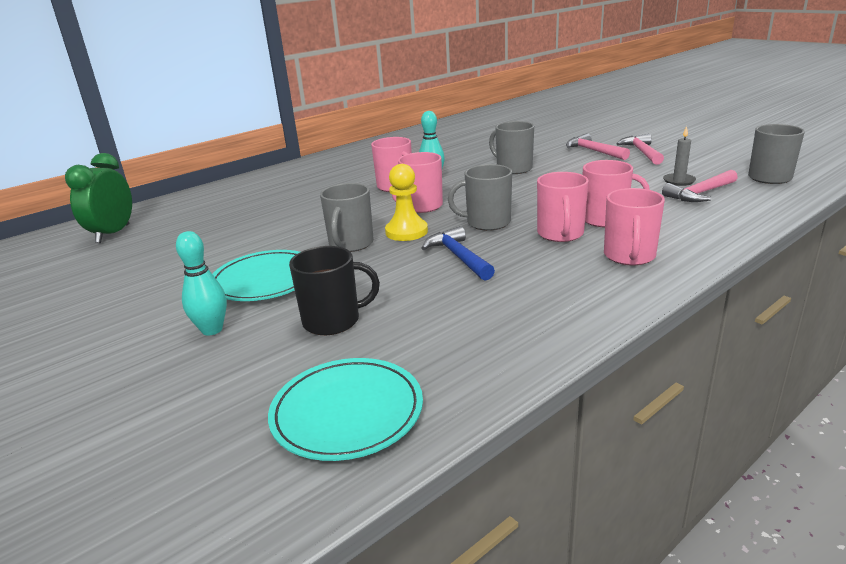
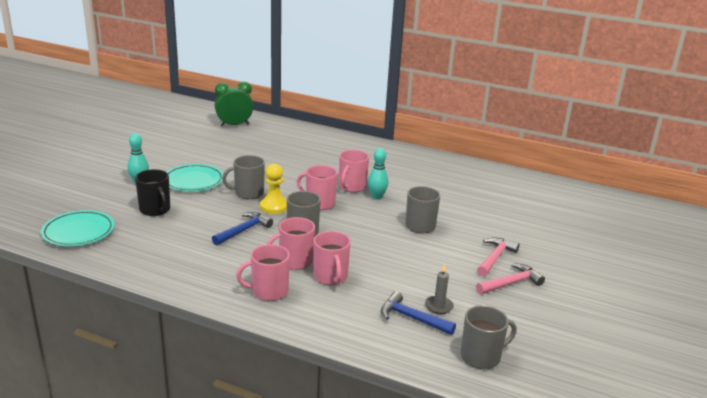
camera: 60 degrees right, 0 degrees up
(700, 193) = (412, 318): pink hammer -> blue hammer

